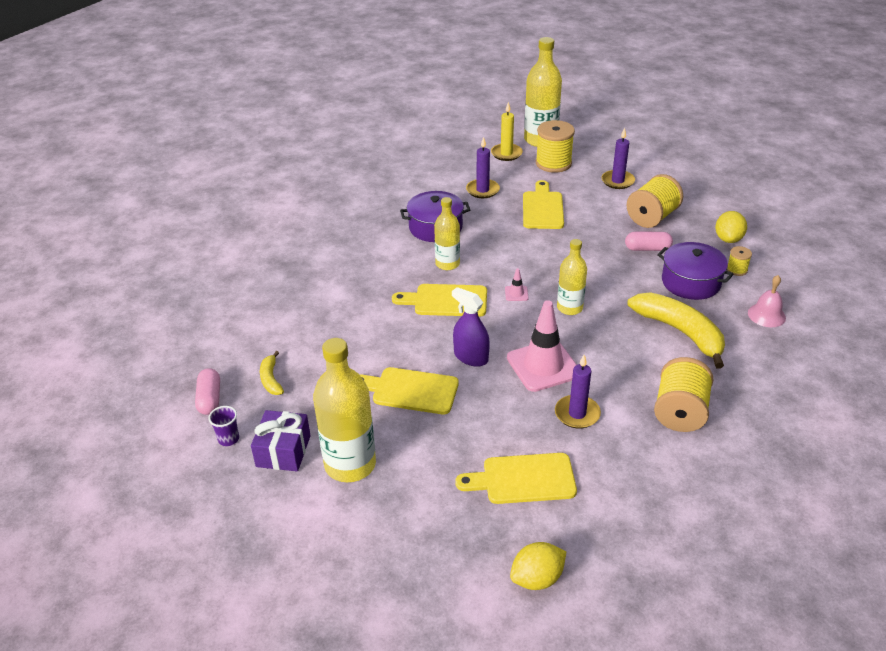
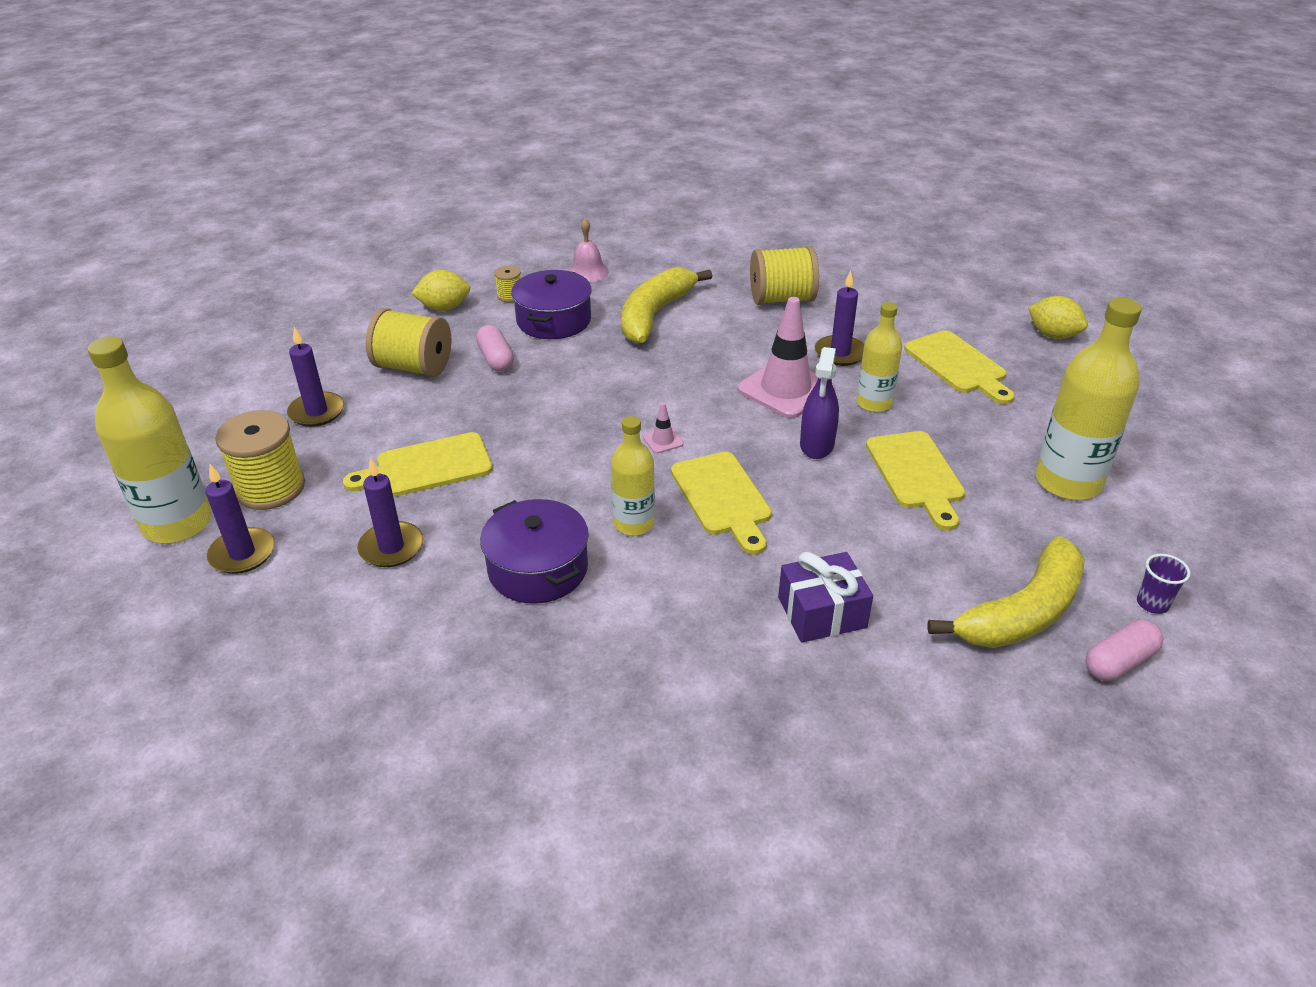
camera: 115 degrees left, 0 degrees up
(271, 379) = (1022, 612): yellow banana -> yellow banana, size x2.09
(283, 451) = (1111, 543): purple gift -> purple gift (822, 612)
(506, 154) = (242, 554): yellow candle -> purple candle
(569, 308) = (663, 393): yellow bottle -> yellow bottle (874, 403)

